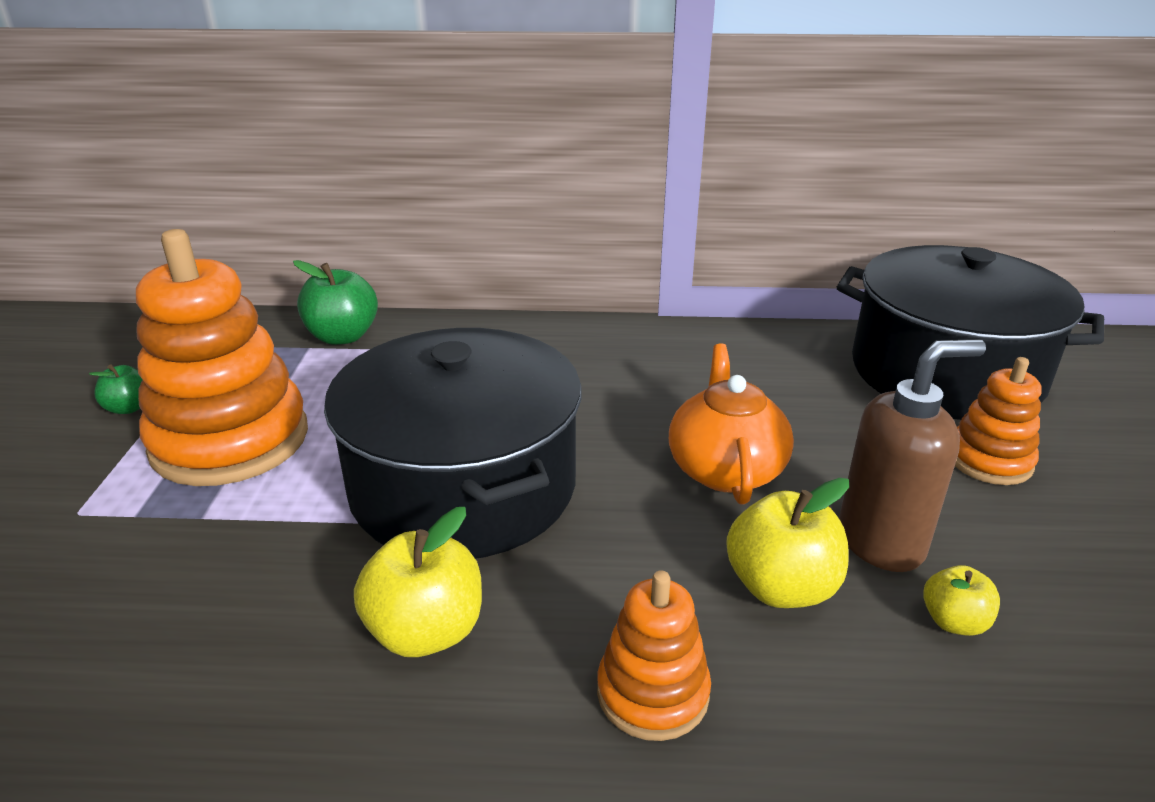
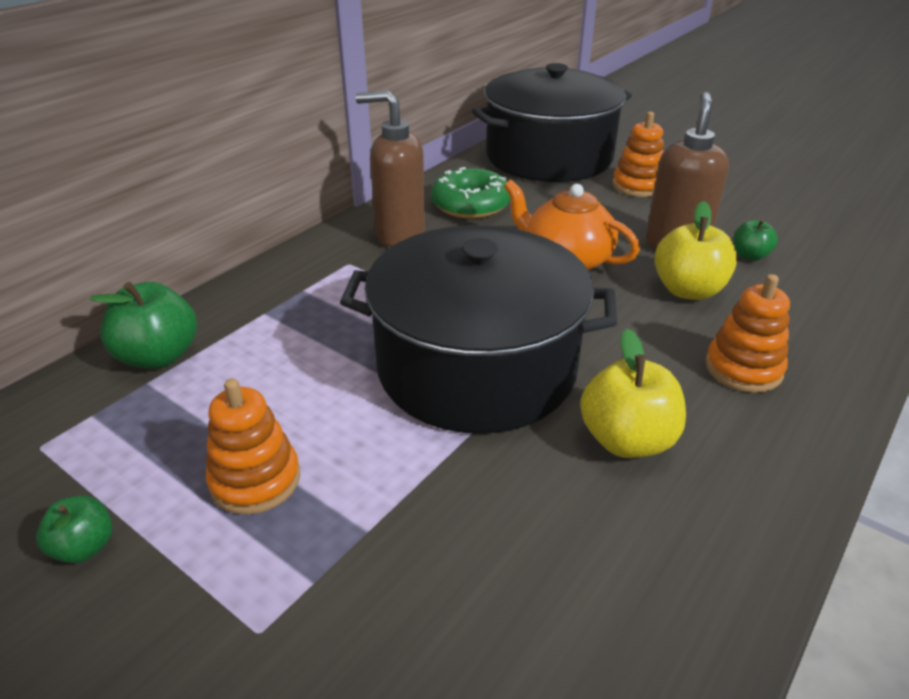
camera: 55 degrees left, 5 degrees up
(230, 440) = (255, 480): orange stacking toy -> orange stacking toy, size x0.52
(638, 355) = (399, 234): none -> brown soap dispenser
(753, 368) = (470, 204): none -> green donut
(954, 621) = (750, 256): yellow apple -> green apple

